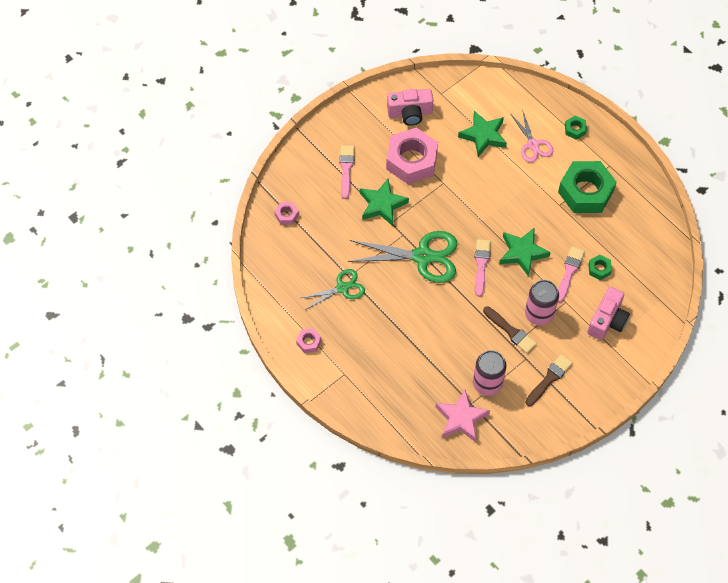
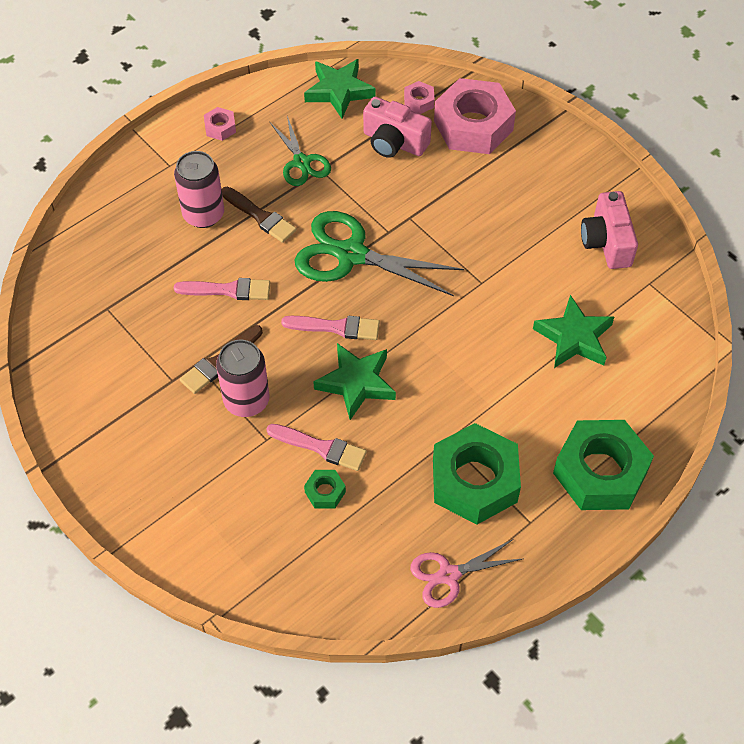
camera: 90 degrees right, 5 degrees down
(346, 169) = (499, 165): pink brush -> pink brush (228, 290)
(382, 204) = (439, 207): green star -> green star (339, 91)
(411, 160) = (519, 243): pink nut -> pink nut (473, 125)
(423, 256) = (351, 254): green scissors -> green scissors turned 105 degrees clockwise
(461, 418) = (85, 295): pink star -> none
(487, 383) = (136, 328): pink can -> pink can (203, 214)
(533, 145) = (563, 407): pink scissors -> pink scissors (448, 575)
(549, 379) = (135, 409): brown brush -> brown brush (260, 216)
(575, 129) = (600, 472): green nut -> green nut, size x2.34
(607, 320) = (229, 497): pink camera -> pink camera (394, 142)

